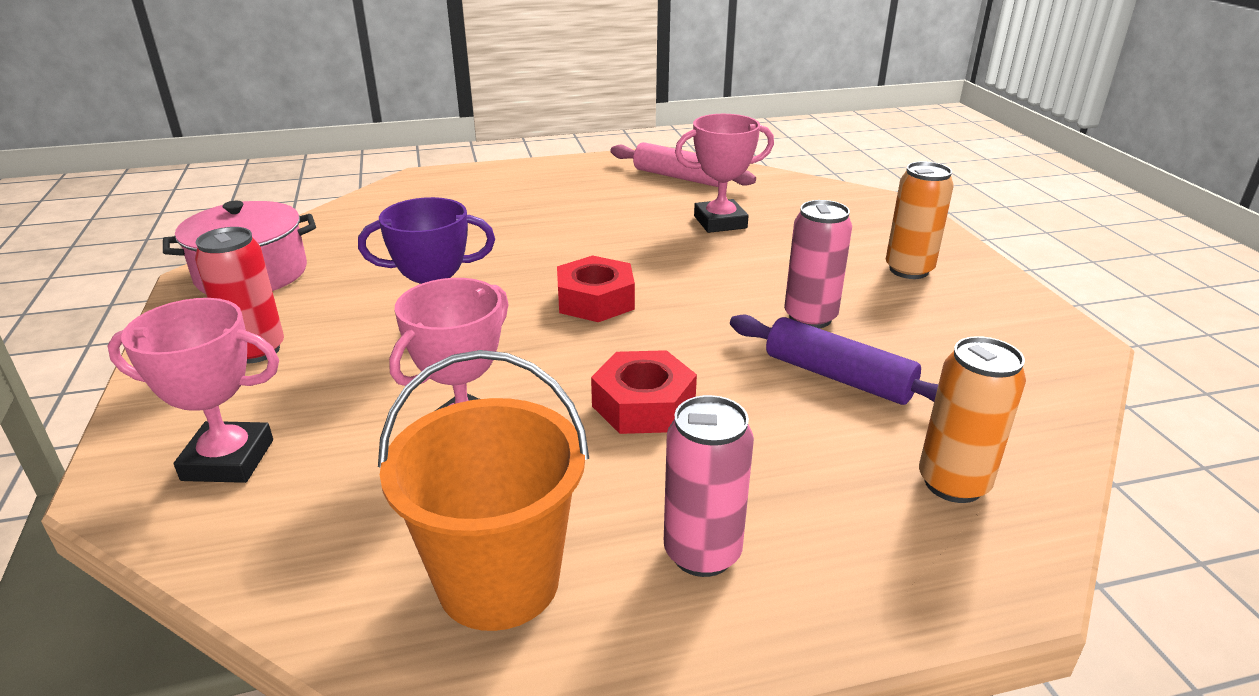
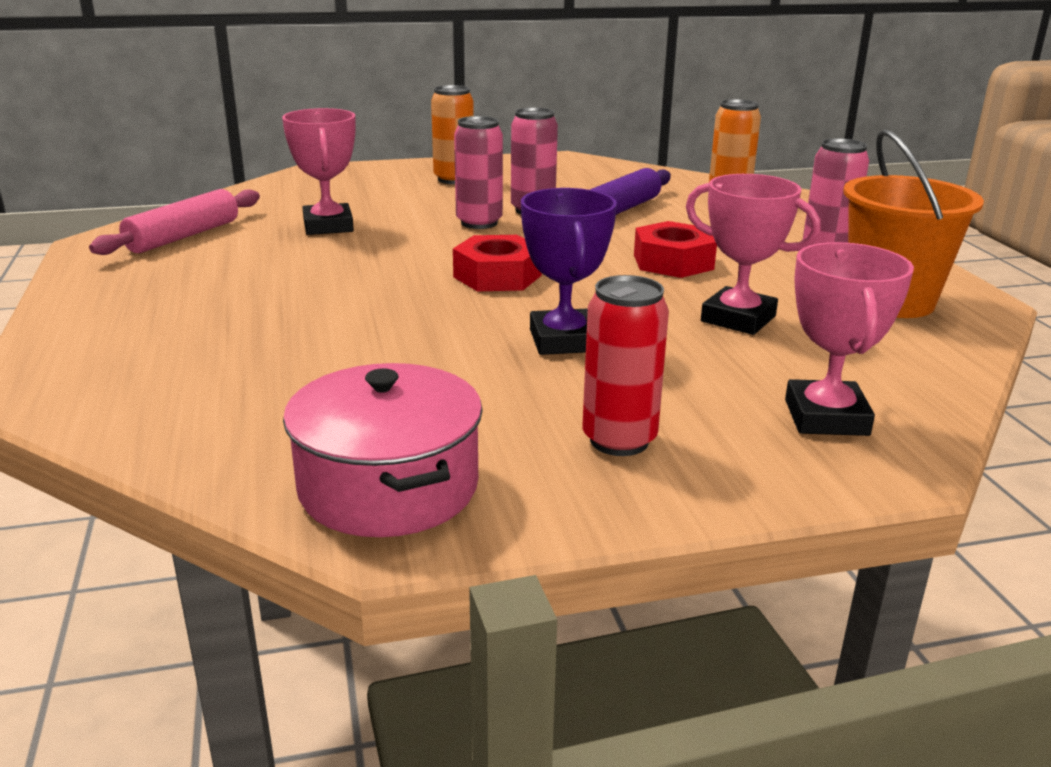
camera: 90 degrees left, 5 degrees down
(753, 288) = (479, 223): none -> pink can

